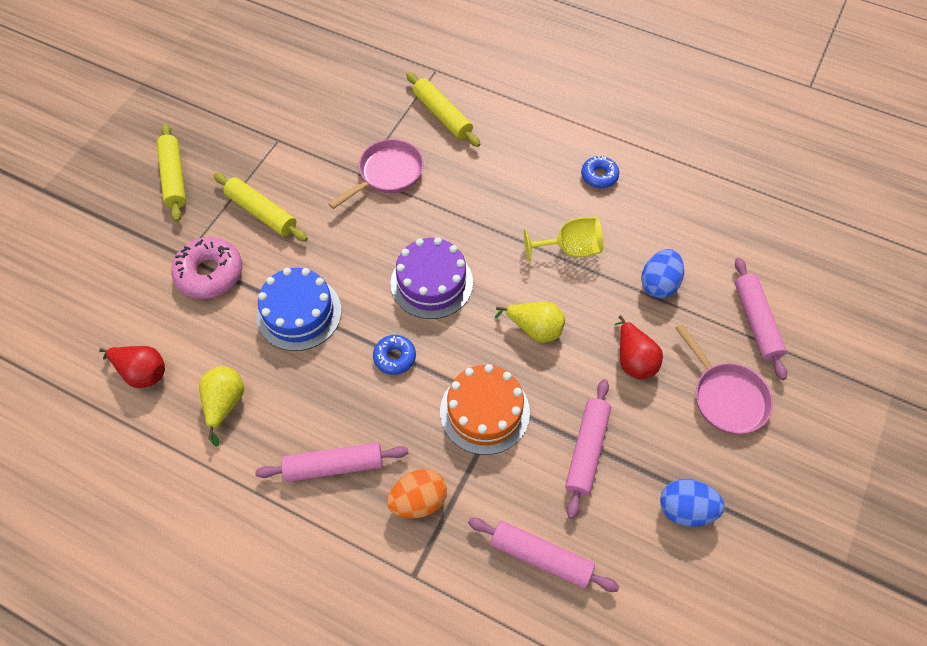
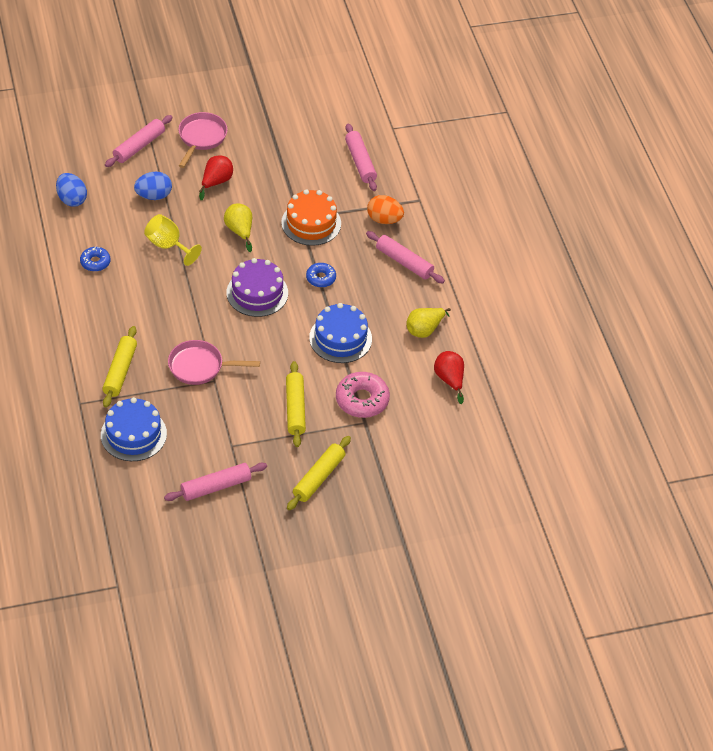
camera: 135 degrees left, 10 degrees down
(364, 84) = (133, 434): none -> blue cake
(587, 450) = (289, 174): pink rolling pin -> pink rolling pin (216, 486)
(685, 509) = (281, 125): blue egg -> blue egg (72, 199)

